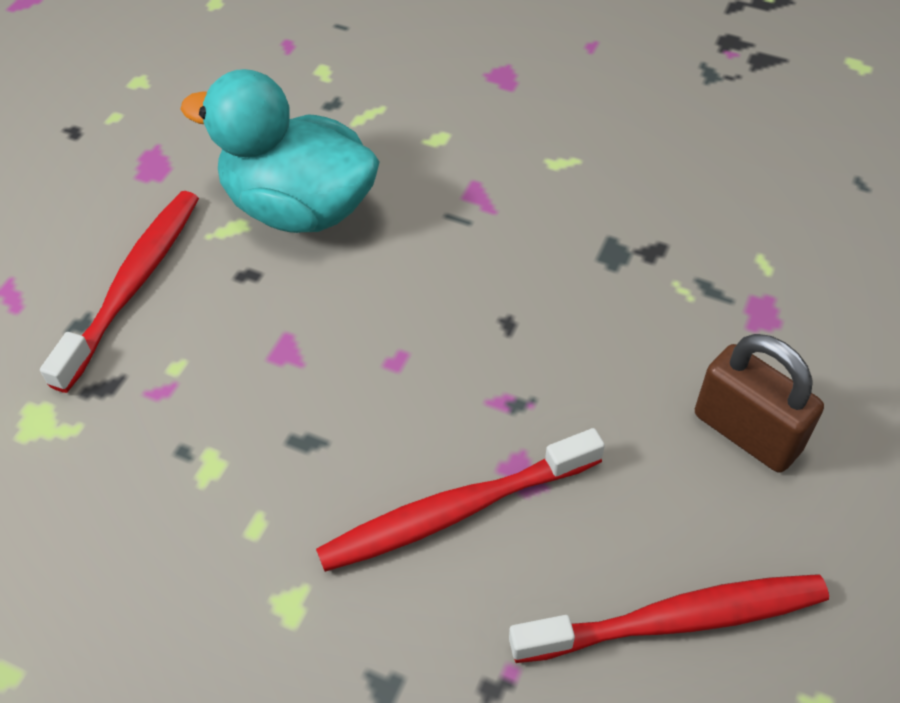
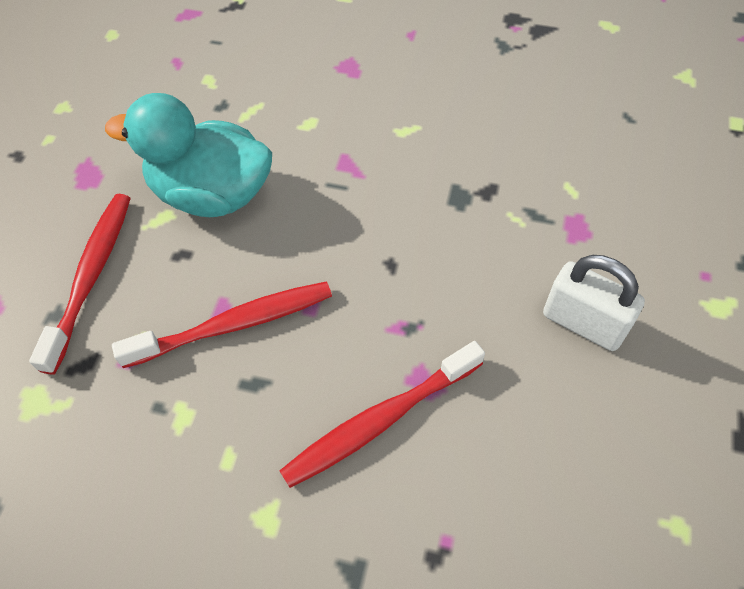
camera: 10 degrees left, 5 degrees up
(676, 620) = (560, 478): red toothbrush -> red toothbrush (234, 325)
(747, 432) = (583, 323): brown padlock -> white padlock

